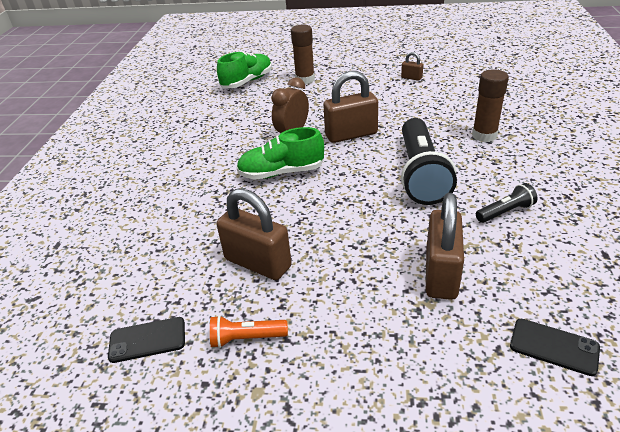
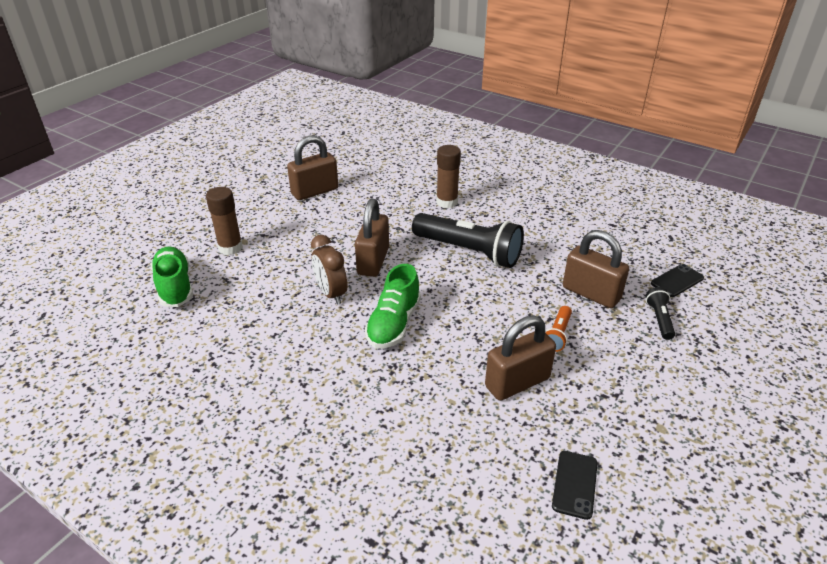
camera: 65 degrees left, 0 degrees up
(247, 338) = (604, 417): orange flashlight -> orange flashlight (557, 335)
(411, 78) = (315, 191): brown padlock -> brown padlock, size x2.13
(505, 212) = (546, 238): black flashlight -> black flashlight (659, 319)

